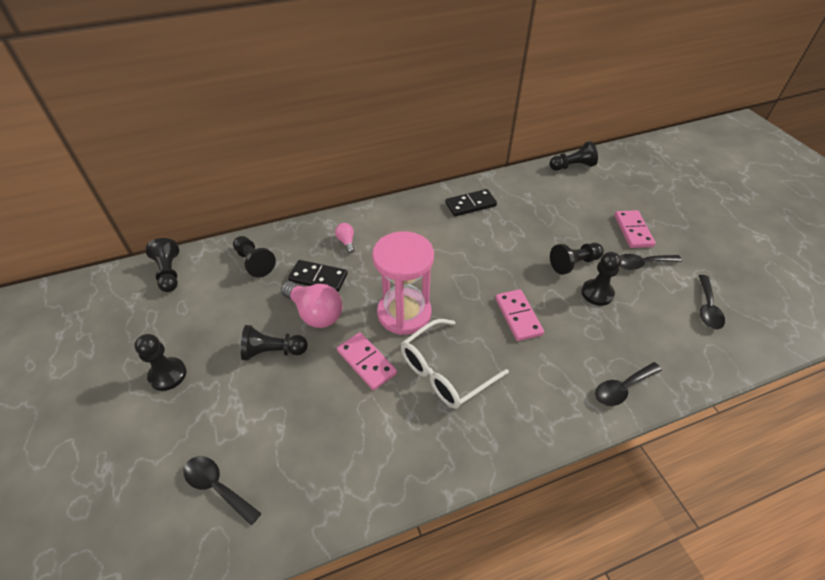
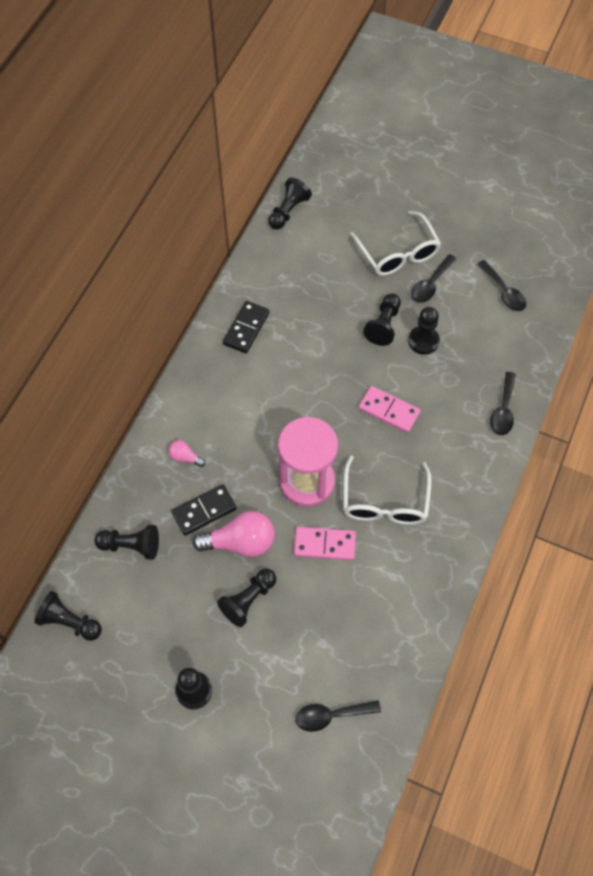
camera: 45 degrees left, 15 degrees up
(633, 231) = (397, 252): pink domino -> white glasses

